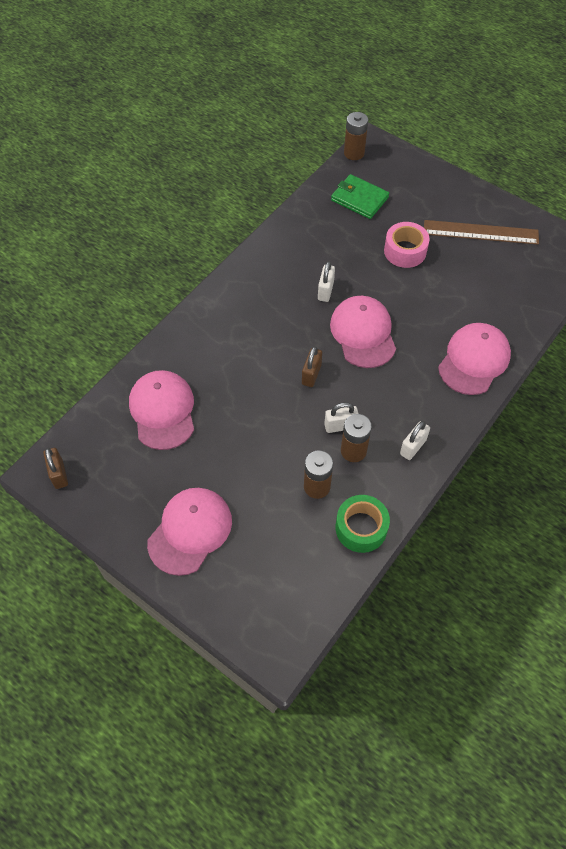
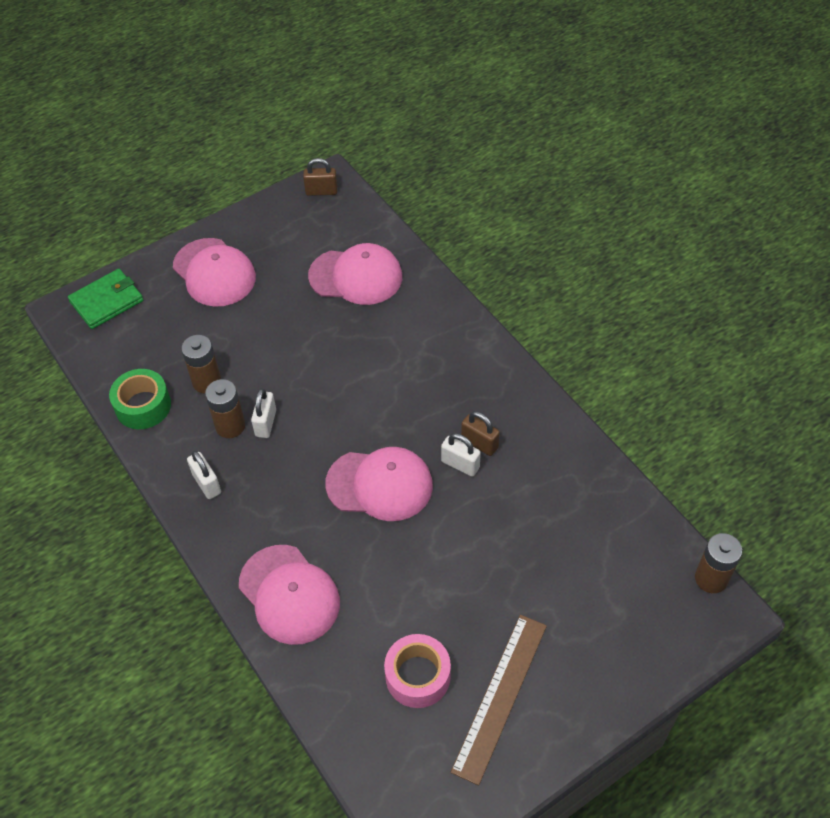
camera: 110 degrees right, 5 degrees down
(311, 374) = (344, 415): brown padlock -> brown padlock (479, 443)
(359, 199) = (612, 555): green wallet -> green wallet (107, 301)
(405, 251) = (496, 579): pink tape -> pink tape (418, 676)

